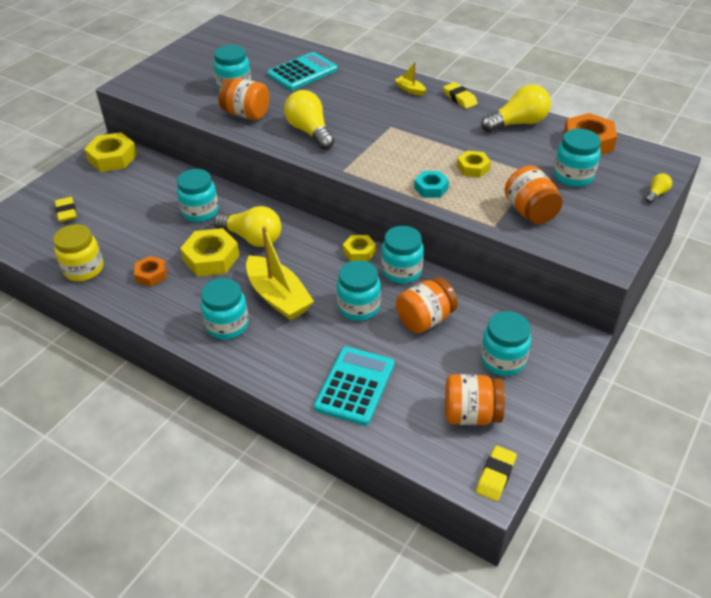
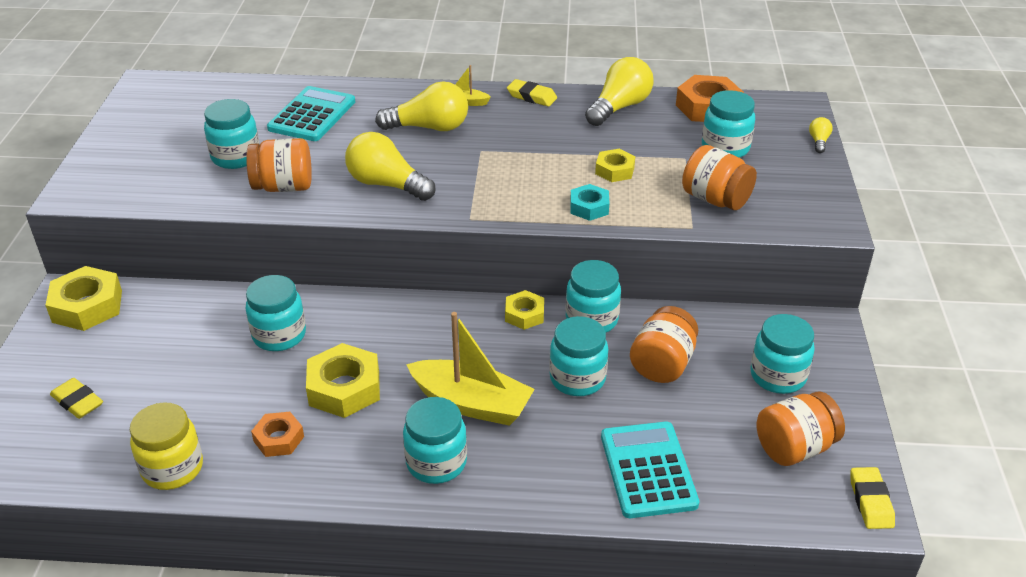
camera: 30 degrees left, 5 degrees down
(252, 238) = (378, 344): yellow light bulb -> yellow light bulb (429, 127)

